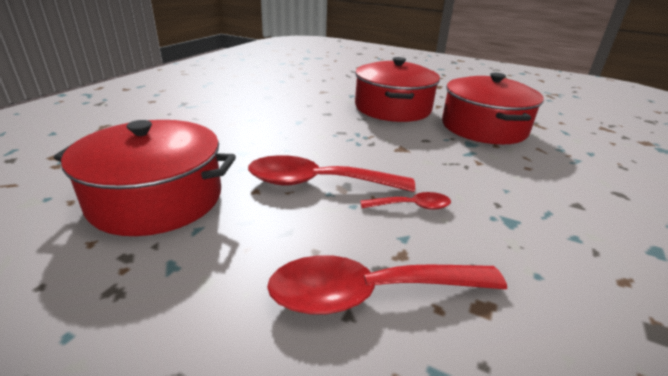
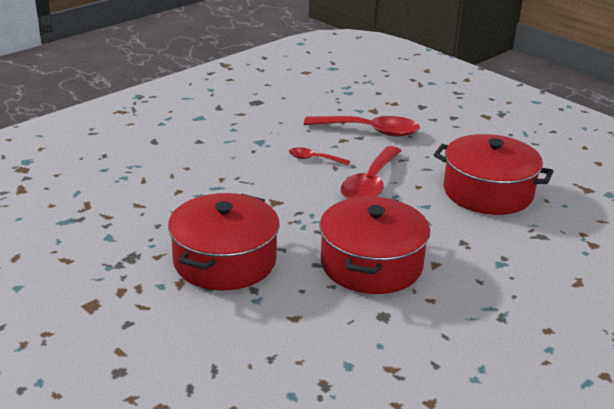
camera: 160 degrees left, 0 degrees up
(317, 183) = (370, 184): red spoon -> red spoon turned 90 degrees clockwise
(484, 127) = (156, 212): red pot -> red pot (371, 264)

